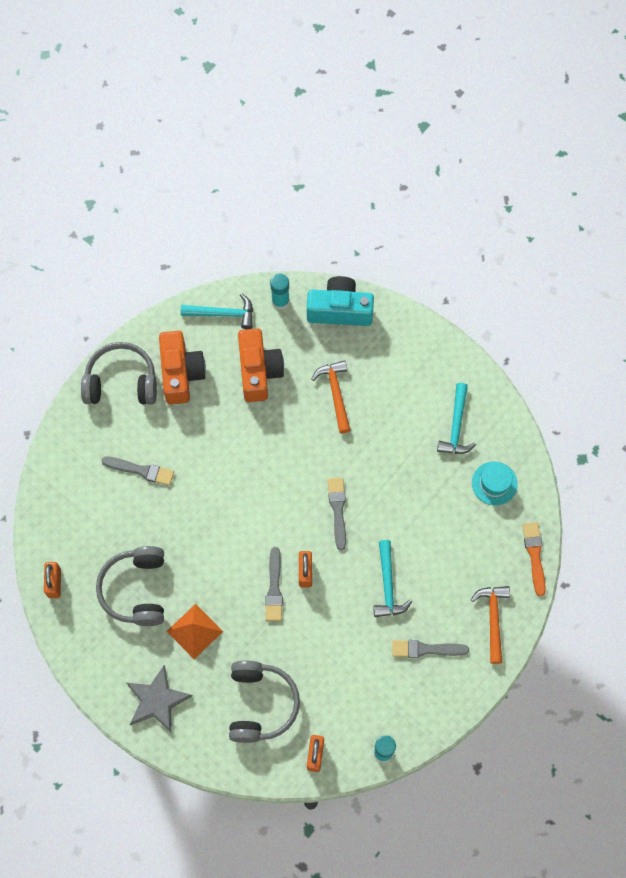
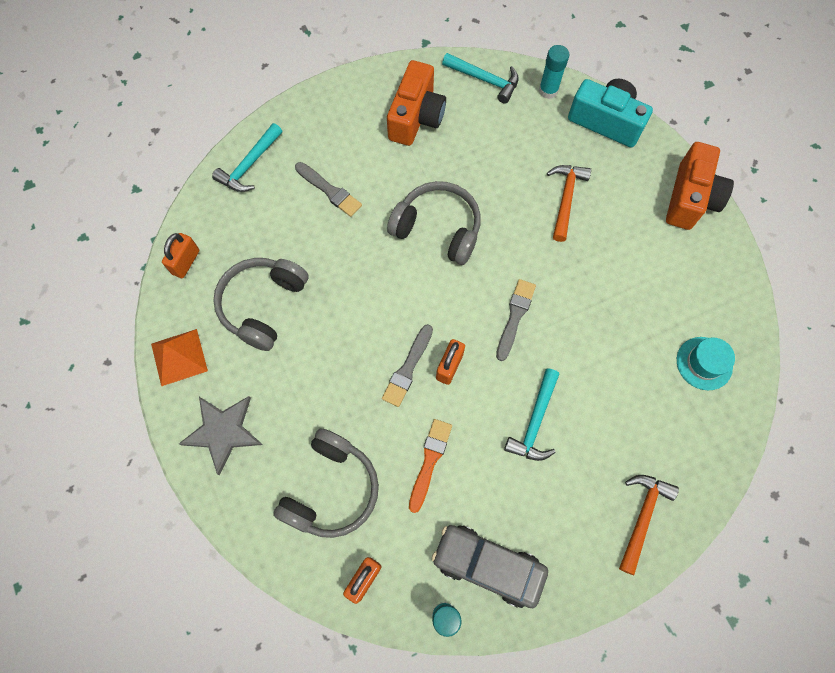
camera: 25 degrees right, 0 degrees up
(121, 382) = (354, 102): grey headphones -> grey headphones (438, 229)
(194, 631) = (301, 375): orange pyramid -> orange pyramid (179, 357)
(258, 371) = (495, 146): orange camera -> orange camera (690, 198)
(399, 704) = (488, 565): none -> grey car
(426, 649) = (548, 515): grey brush -> none
(456, 426) = (684, 284): turquoise hammer -> turquoise hammer (249, 165)
(534, 555) = (721, 464): orange brush -> orange brush (429, 461)

